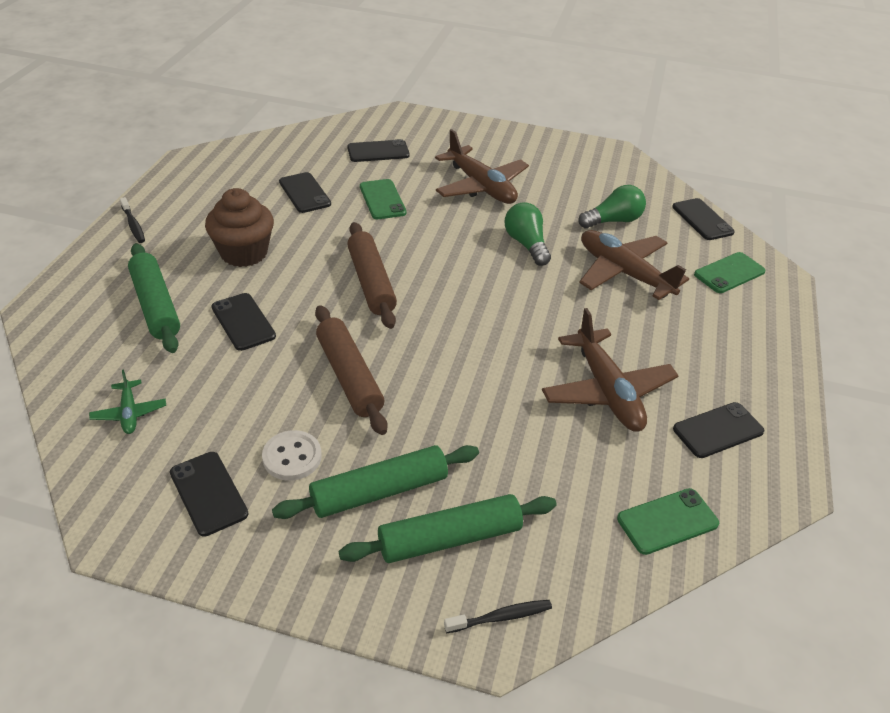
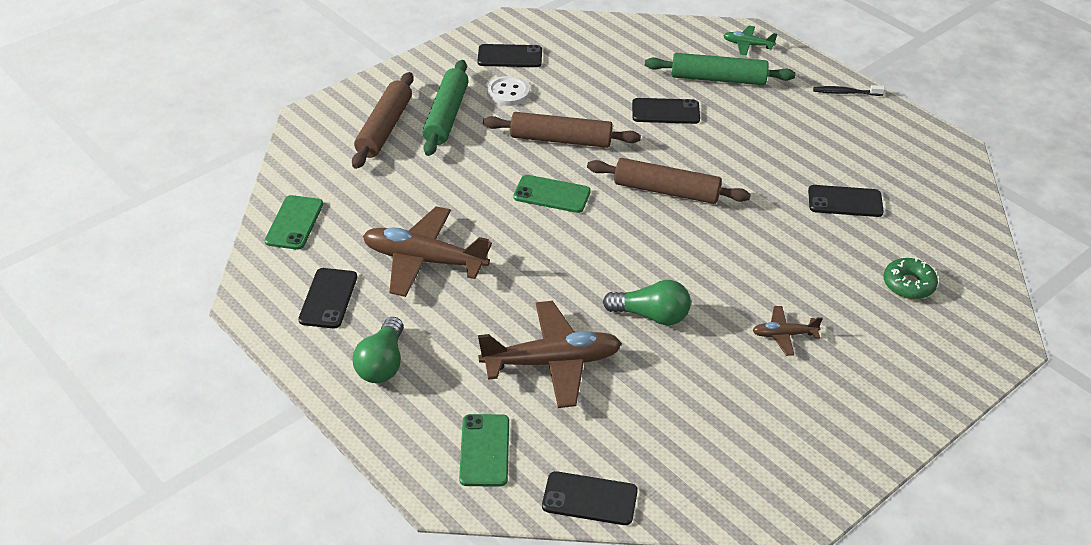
camera: 125 degrees right, 0 degrees up
(129, 413) = (607, 45): green plane -> green plane (747, 45)
(244, 253) = (761, 137): brown cupcake -> none
(378, 151) = (908, 284): black phone -> green donut
(382, 200) = (801, 249): green phone -> green phone (552, 194)
(450, 538) = (384, 128): green rolling pin -> brown rolling pin
(481, 186) = (784, 335): brown plane -> brown plane, size x0.49
(501, 617) = (317, 125): black toothbrush -> none
(613, 221) = (644, 411): green light bulb -> green light bulb (382, 364)

